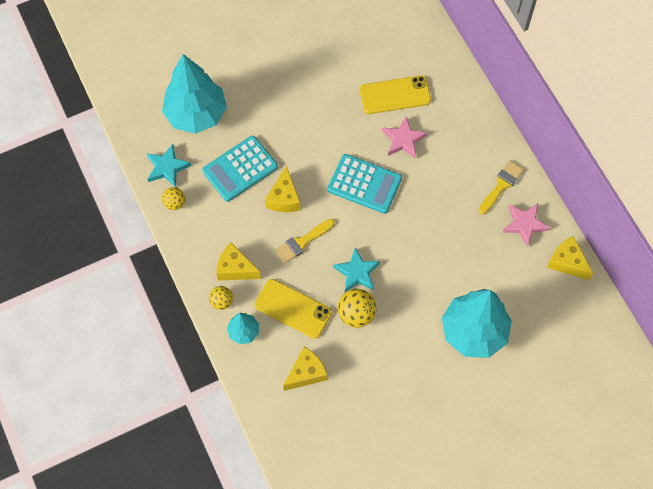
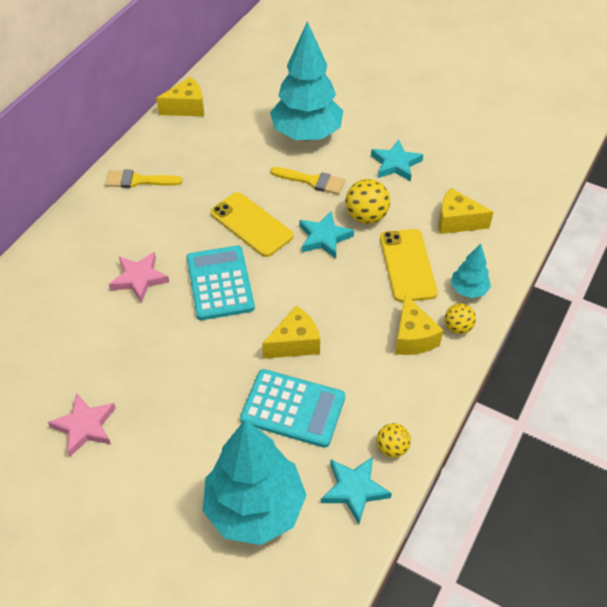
camera: 125 degrees left, 15 degrees down
(302, 242) = (331, 298): yellow brush -> yellow brush (312, 181)
(394, 374) = (396, 164): none -> turquoise star
(395, 95) = (83, 315): yellow phone -> yellow phone (251, 224)
(524, 224) = (169, 148): pink star -> pink star (85, 426)
(567, 262) = (187, 107): yellow cheese -> yellow cheese turned 120 degrees counterclockwise

